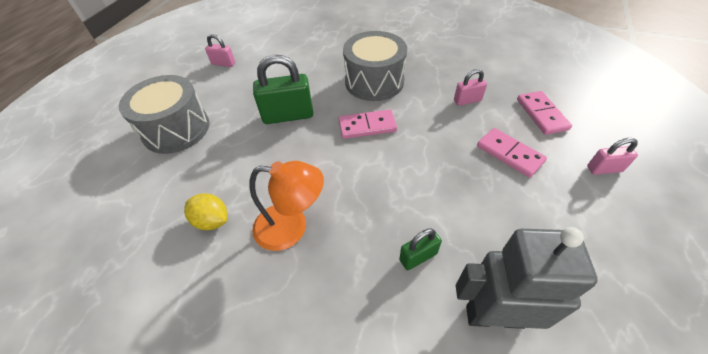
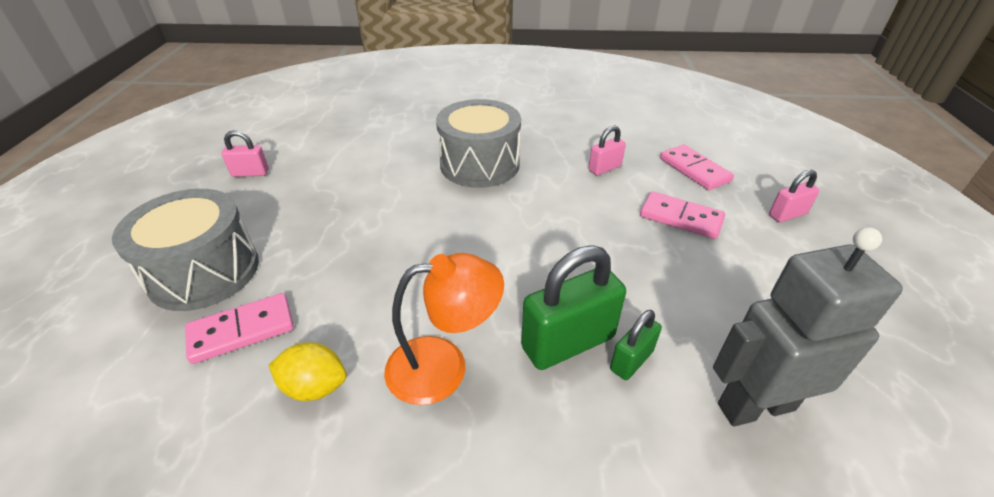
camera: 20 degrees left, 10 degrees down
(288, 115) = (377, 223): green padlock -> green padlock (568, 342)
(367, 126) = (494, 218): pink domino -> pink domino (242, 330)

